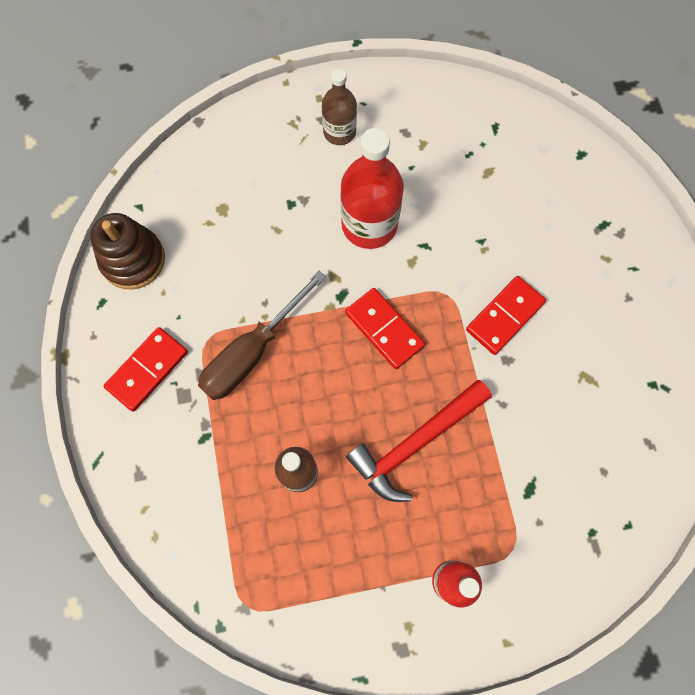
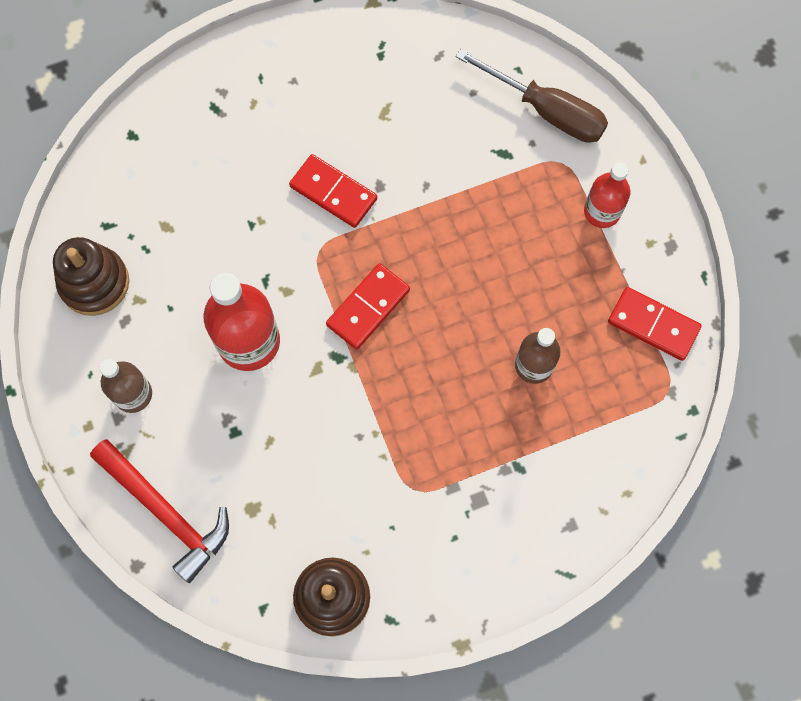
camera: 100 degrees left, 0 degrees up
(147, 370) = (458, 545): red domino -> red domino (653, 325)
(252, 352) = (418, 437): brown screwdriver -> brown screwdriver (546, 111)
(415, 443) = (481, 260): red hammer -> red hammer (166, 512)
(443, 113) = (94, 283): none -> brown stacking toy

